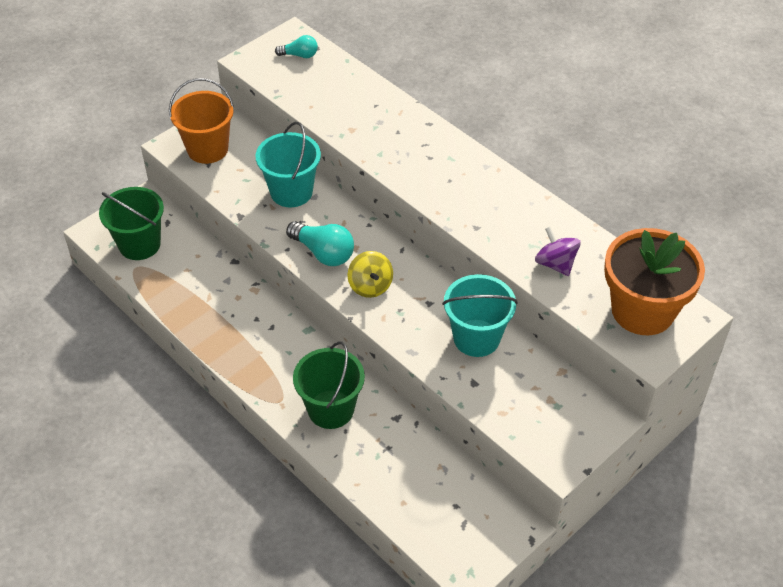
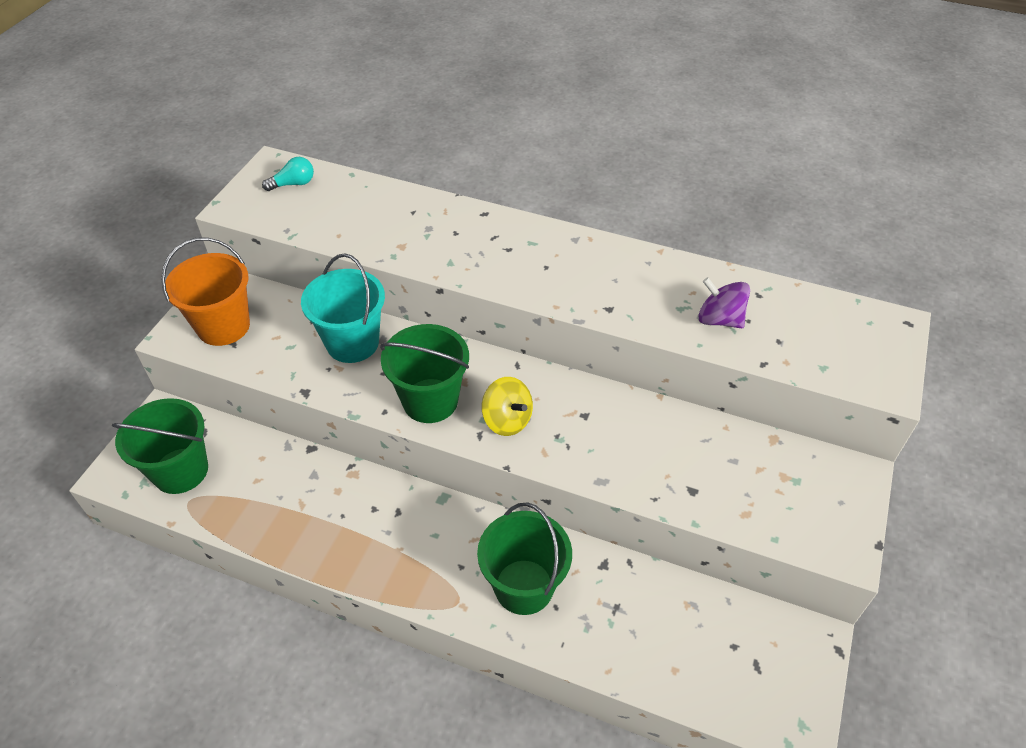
camera: 25 degrees left, 0 degrees up
(323, 253) = (430, 401): turquoise light bulb -> green bucket
(476, 338) = (661, 436): turquoise bucket -> none
(642, 310) = (842, 338): orange flower pot -> none

